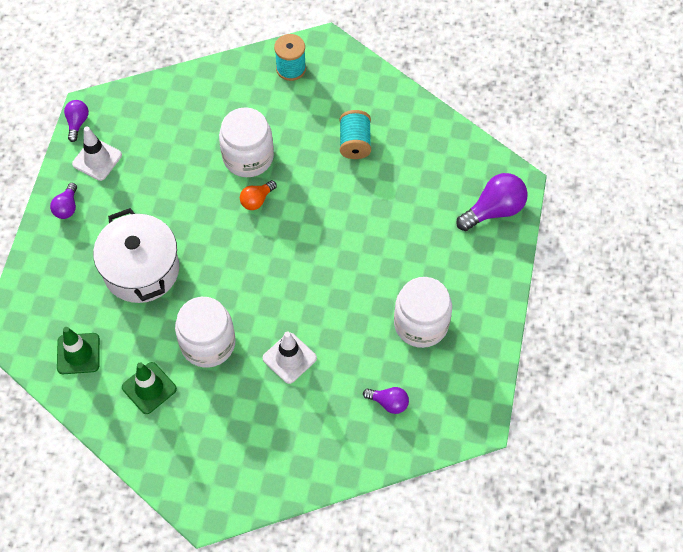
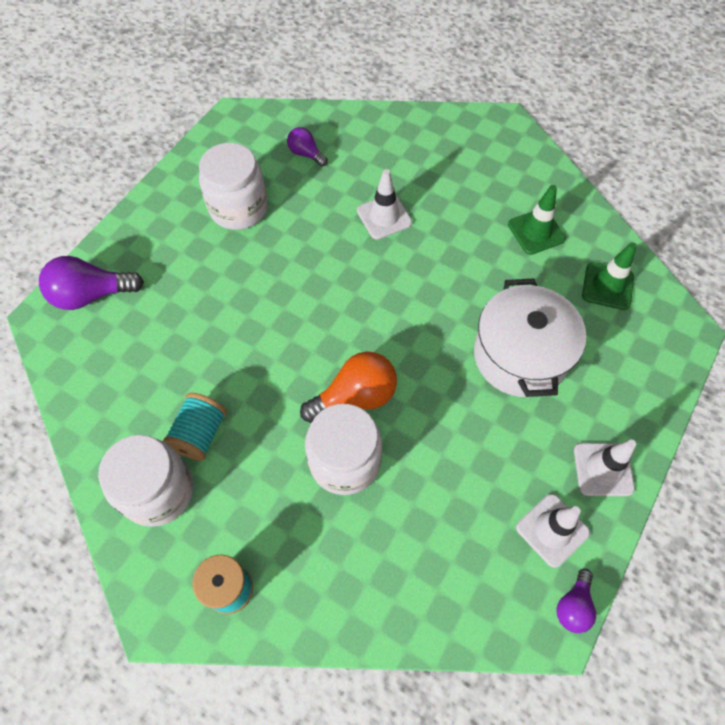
camera: 160 degrees left, 0 degrees up
(67, 207) = (603, 469): purple light bulb -> white traffic cone
(208, 343) = (463, 255): white jar -> white jar (158, 491)
(257, 200) = (355, 397): orange light bulb -> orange light bulb, size x1.75

